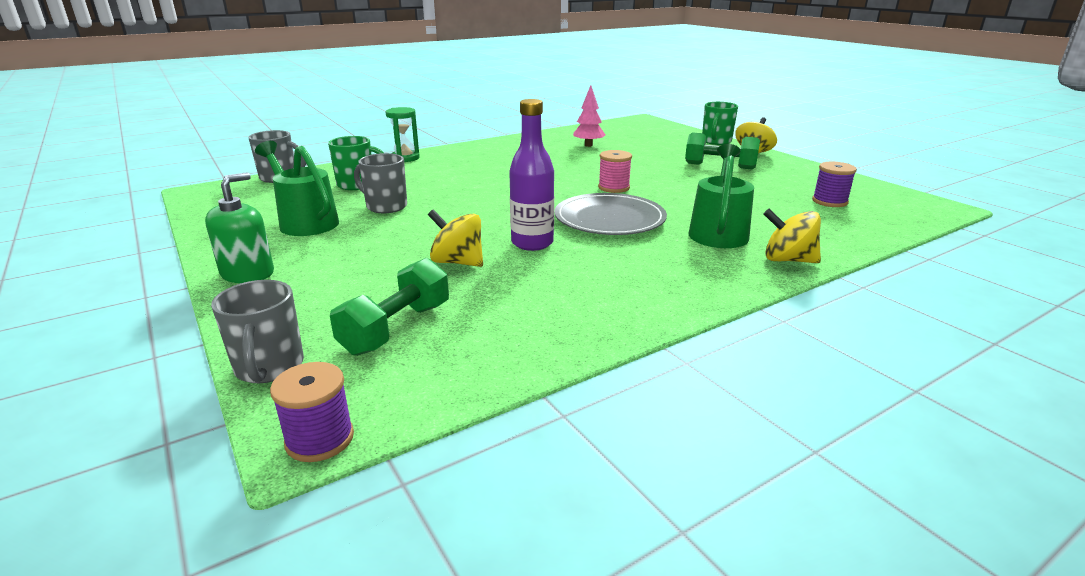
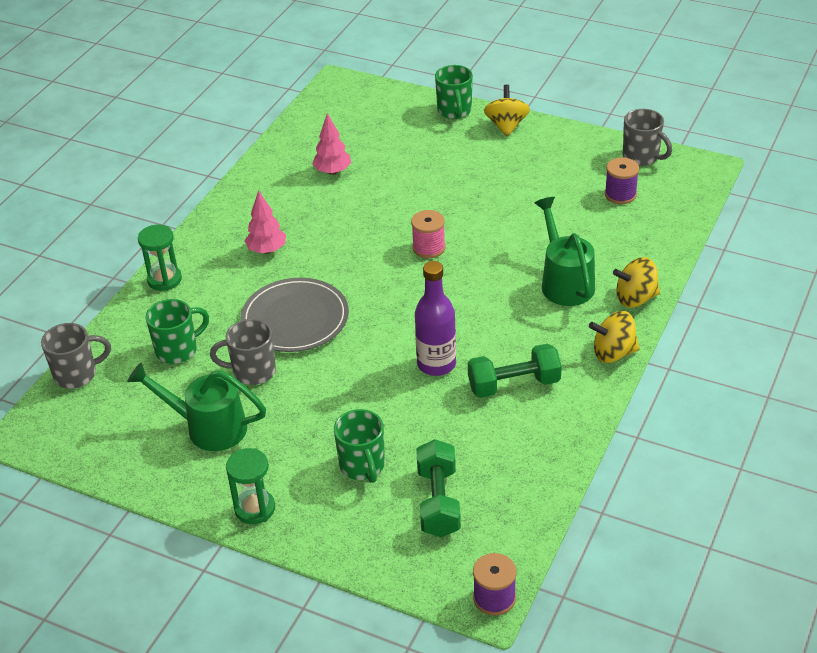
camera: 30 degrees left, 15 degrees up
(248, 273) = (255, 508): green soap dispenser -> green hourglass
(269, 368) = (398, 573): grey mug -> grey mug (642, 156)
(372, 280) = (362, 466): none -> green mug
(457, 262) = (403, 415): yellow spinning top -> yellow spinning top (613, 353)
(491, 162) = (267, 250): none -> pink tree
(609, 219) = (467, 301): grey plate -> grey plate (295, 319)
(719, 166) = (493, 165): green dumbbell -> green dumbbell (514, 384)

